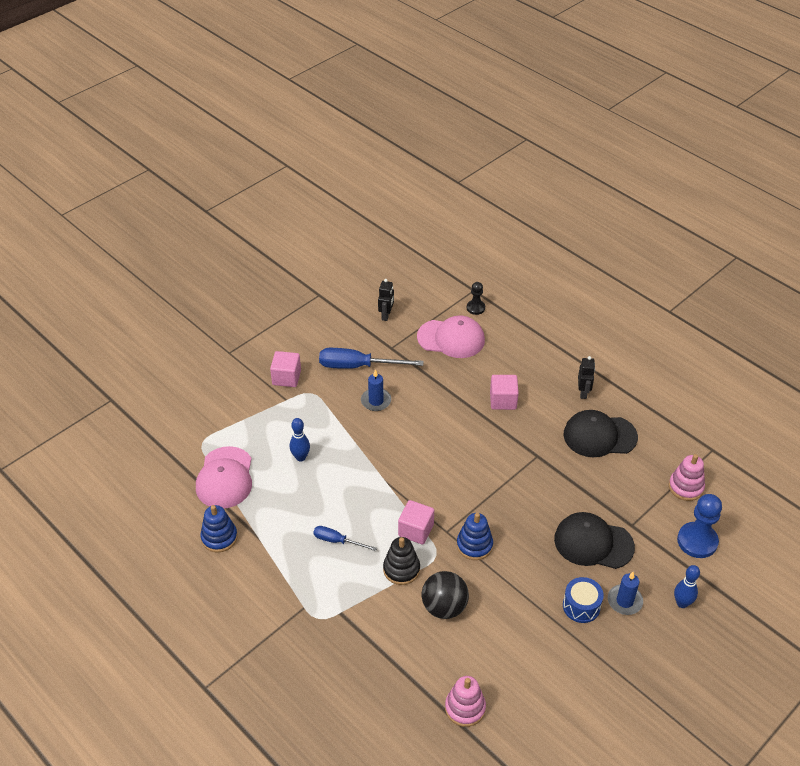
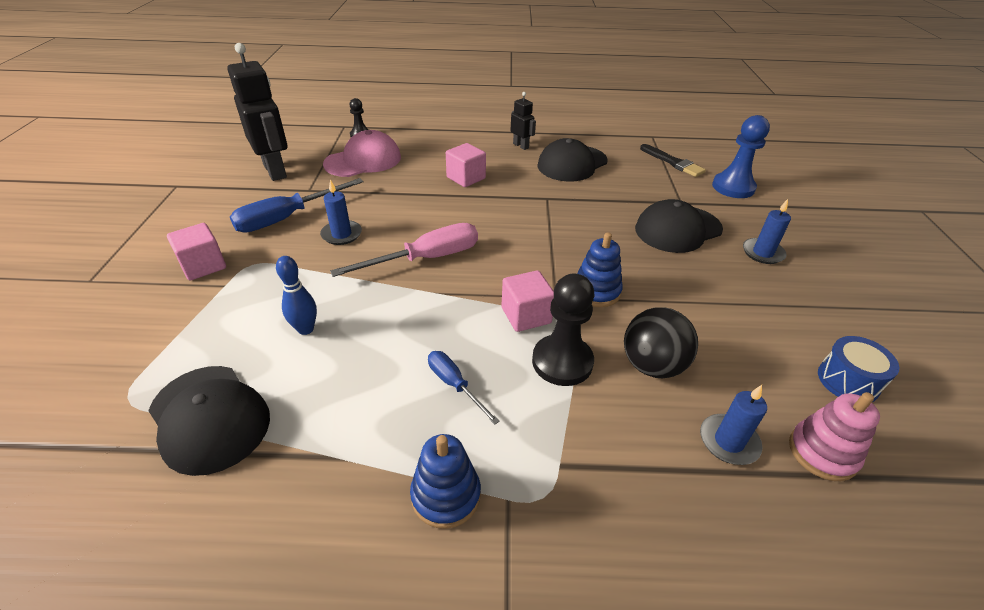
camera: 45 degrees left, 5 degrees down
(219, 537) = (274, 505): blue stacking toy -> blue stacking toy (446, 495)
(225, 478) = (209, 418): pink cap -> black cap
(337, 541) = (455, 385): blue screwdriver -> blue screwdriver turned 75 degrees clockwise
(386, 315) = (275, 171): black robot -> black robot, size x2.02
(401, 569) = (562, 362): black stacking toy -> black pawn
(404, 453) = (425, 259): none -> pink screwdriver
(428, 667) = (728, 441): none -> blue candle
(581, 606) = (745, 278): blue drum -> blue drum (848, 381)
(682, 603) = (793, 229): blue bowling pin -> none
(686, 487) = (673, 162): pink stacking toy -> black brush

